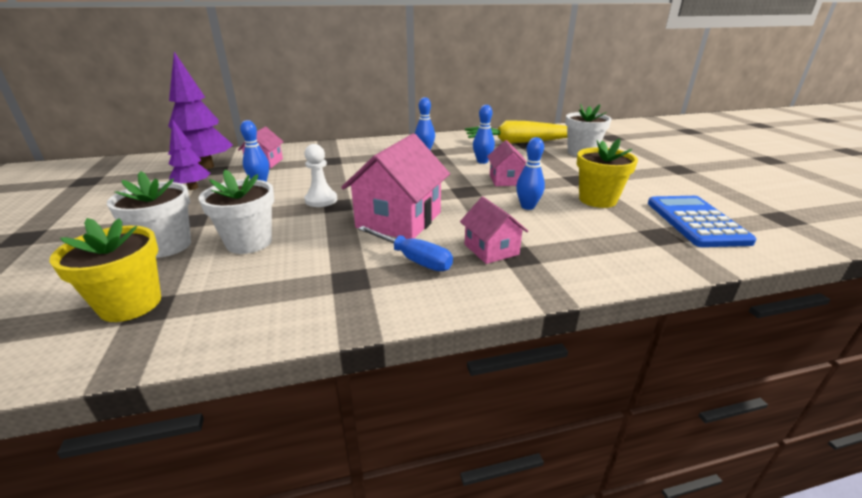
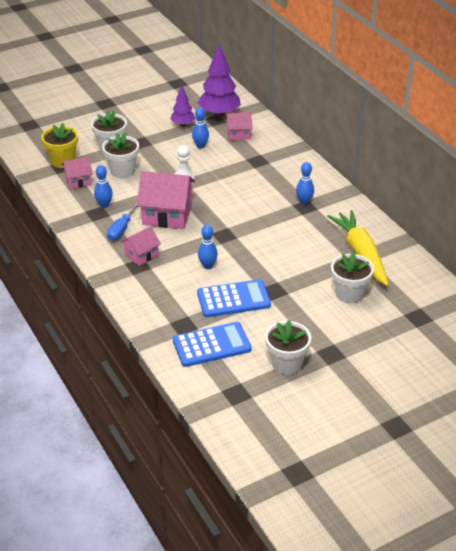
camera: 75 degrees right, 10 degrees up
(482, 161) = (293, 236): blue bowling pin -> blue bowling pin (104, 205)
(506, 180) = (255, 252): pink house -> pink house (78, 181)
(597, 200) = (233, 299): yellow flower pot -> blue calculator
(707, 187) = (286, 363): none -> white flower pot

